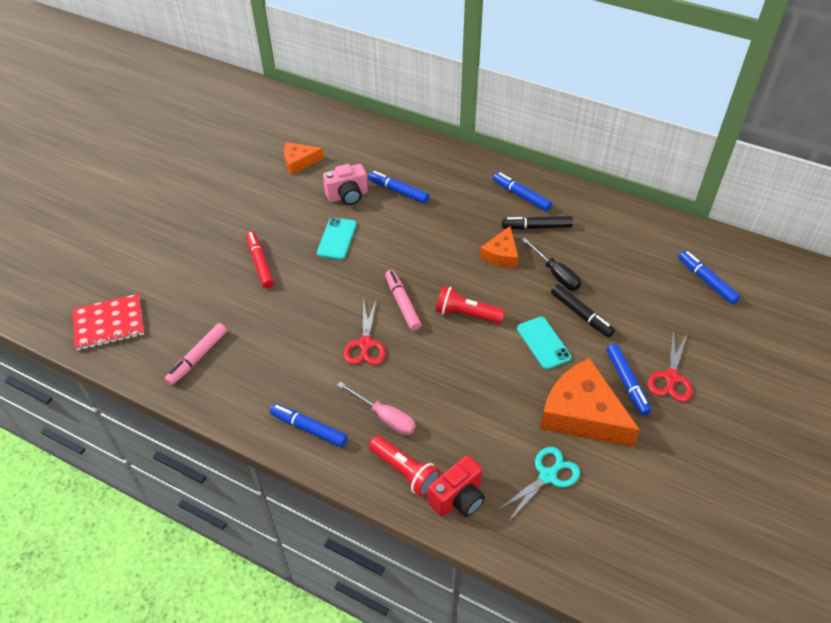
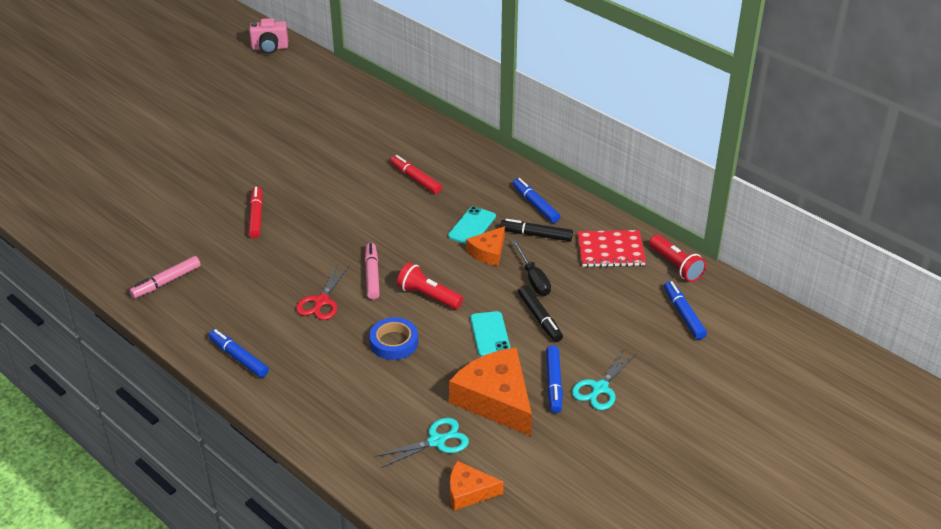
camera: 15 degrees right, 10 degrees down
(109, 323) = (101, 239): red notebook -> red notebook (610, 250)
(299, 162) = (332, 136): orange cheese -> orange cheese (469, 492)
(337, 238) = (337, 209): turquoise phone -> turquoise phone (472, 226)
(347, 196) = (364, 174): pink camera -> pink camera (270, 48)
(385, 417) = (311, 363): pink screwdriver -> none
(398, 191) = (415, 179): blue marker -> red marker
(405, 471) = (308, 409): red flashlight -> red flashlight (676, 266)
(456, 373) = (394, 342): none -> blue tape
(458, 498) = (345, 440): red camera -> none
(671, 377) = (600, 388): red scissors -> turquoise scissors

